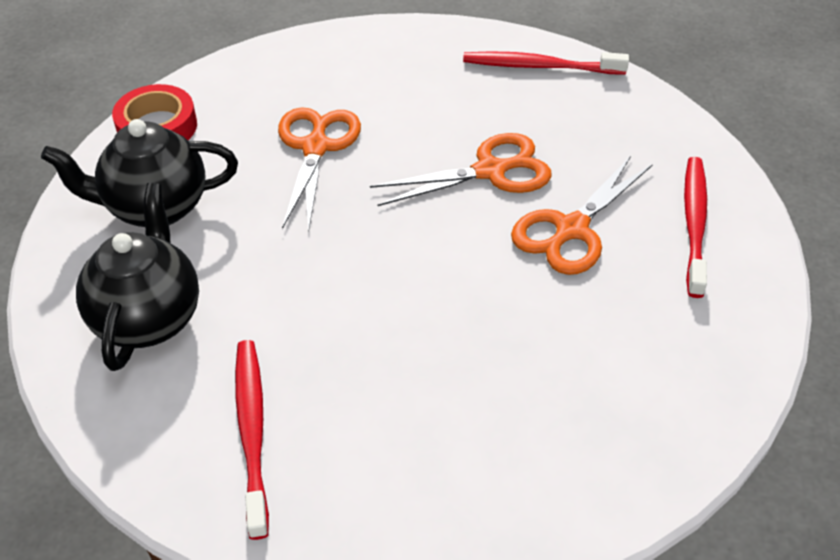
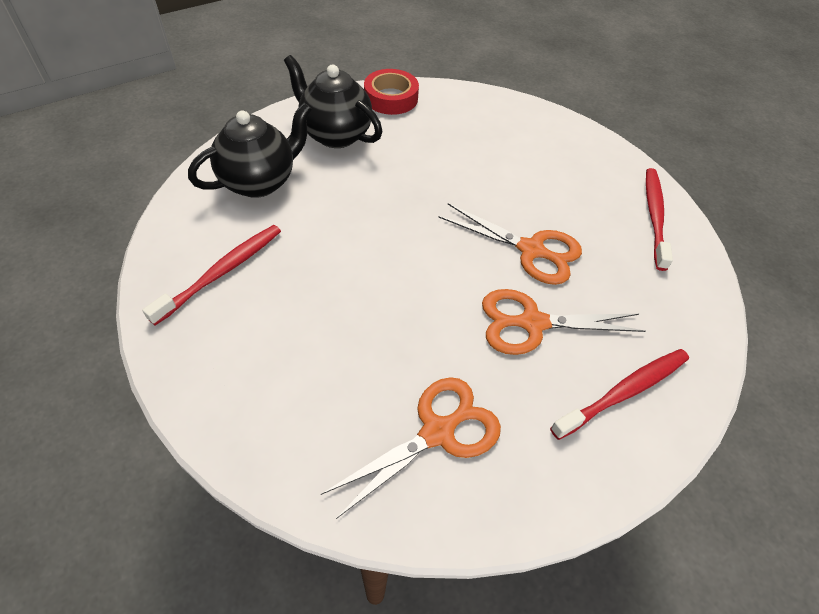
camera: 45 degrees right, 5 degrees up
(316, 147) = (451, 163): orange scissors -> orange scissors (437, 432)
(539, 66) = (654, 216): red toothbrush -> red toothbrush turned 45 degrees clockwise

